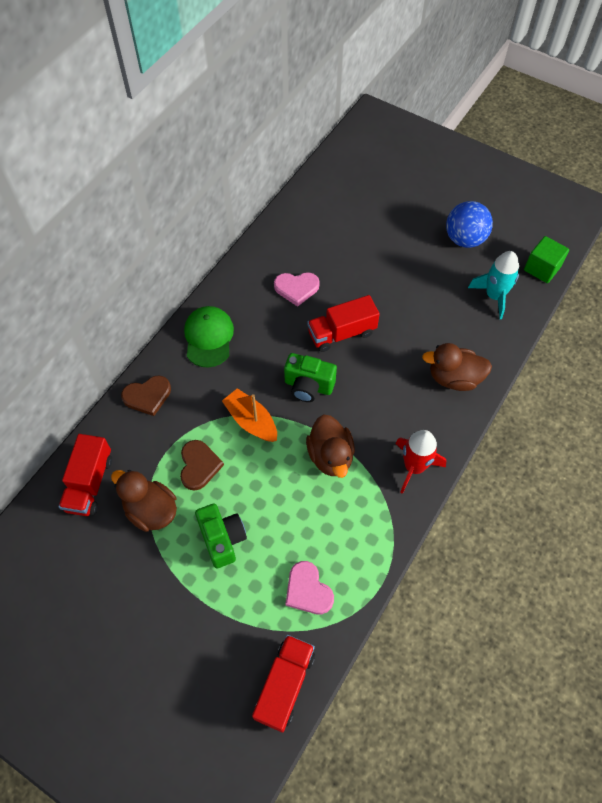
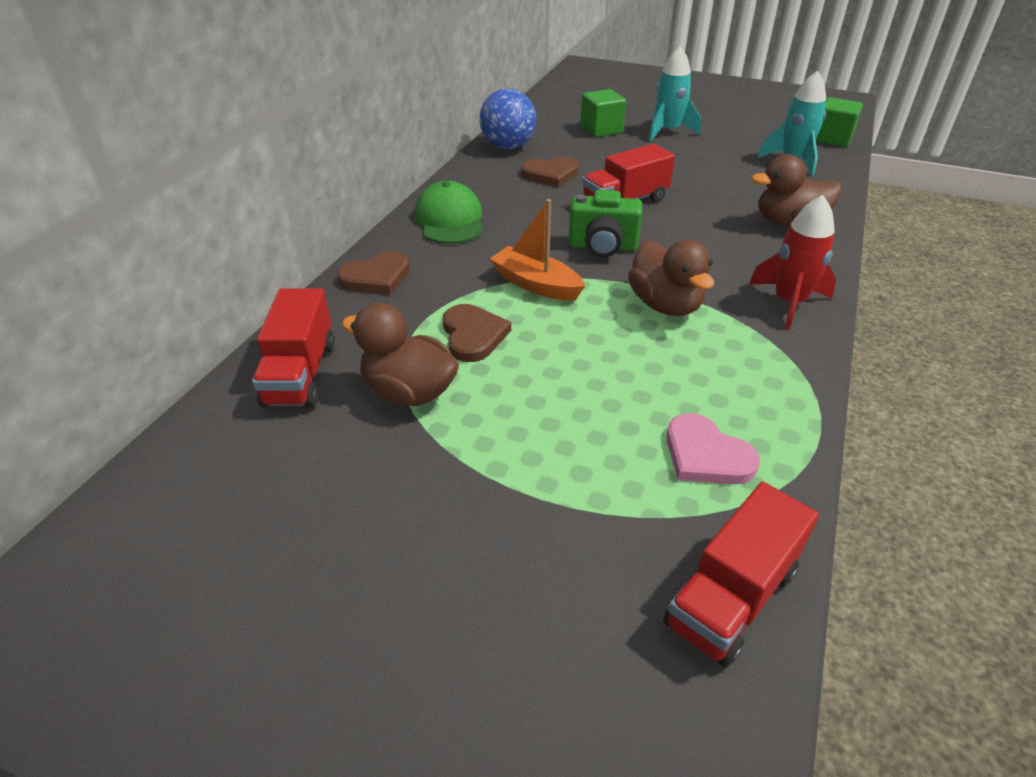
camera: 10 degrees left, 20 degrees down
(222, 539) = (538, 411): green camera -> none
(285, 685) = (731, 597): red truck -> red truck turned 150 degrees counterclockwise
(296, 288) = (550, 174): pink heart -> brown heart
(355, 227) = (601, 129): none -> green cube
(409, 238) = (667, 131): none -> turquoise rocket
(464, 239) = (731, 127): blue ball -> blue ball (508, 147)

